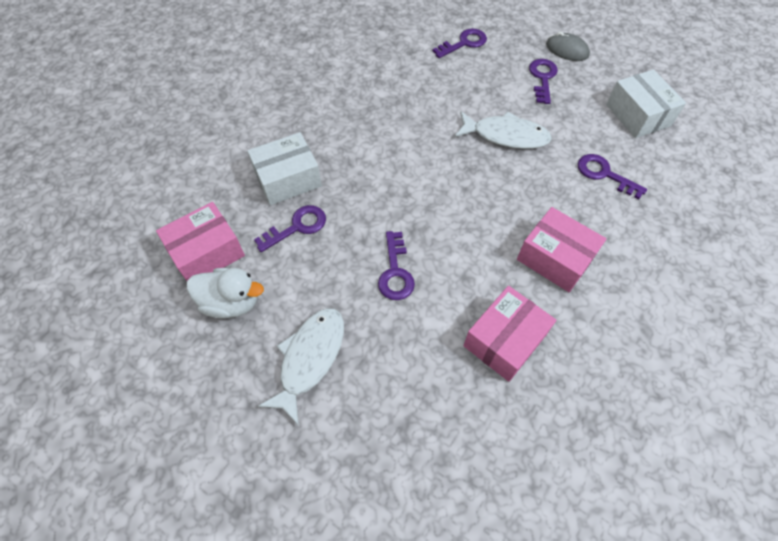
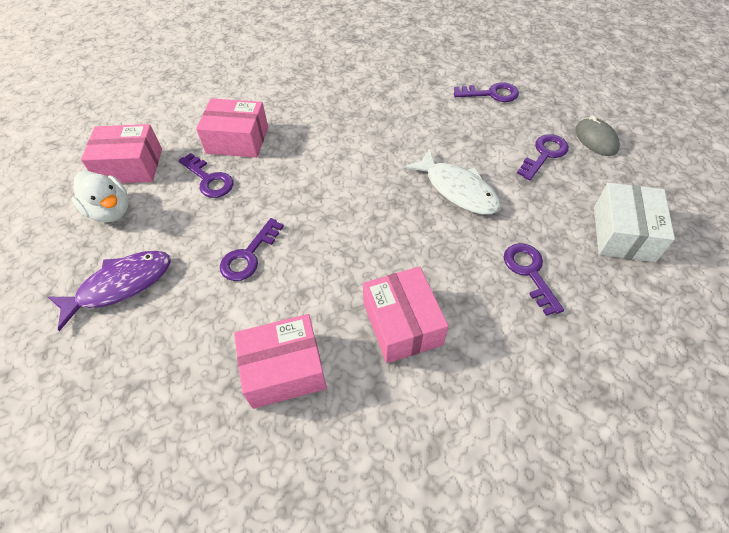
camera: 35 degrees right, 5 degrees down
(288, 179) = (237, 140): white box -> pink box
(297, 227) = (209, 179): purple key -> purple key turned 45 degrees clockwise
(310, 358) = (120, 286): white fish -> purple fish

